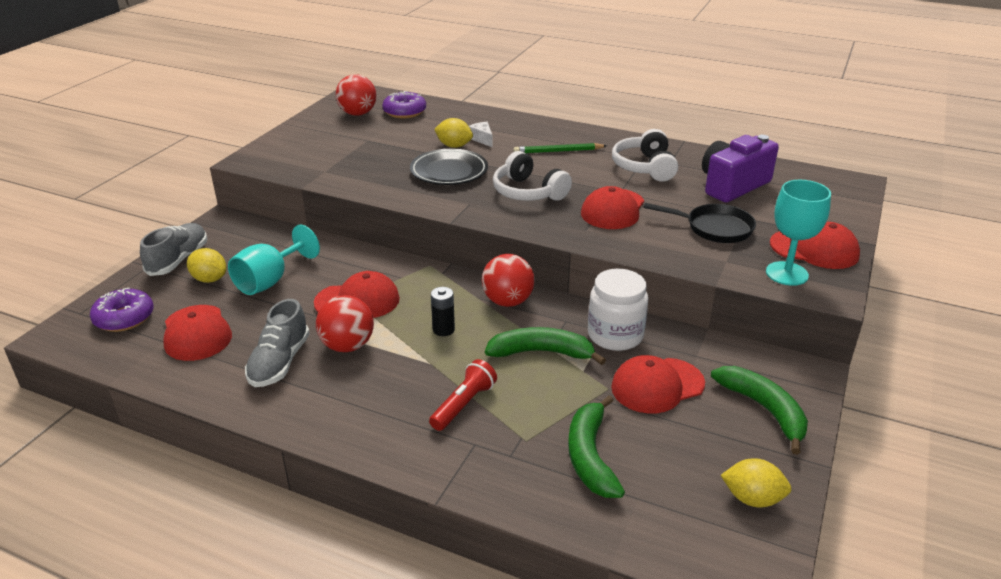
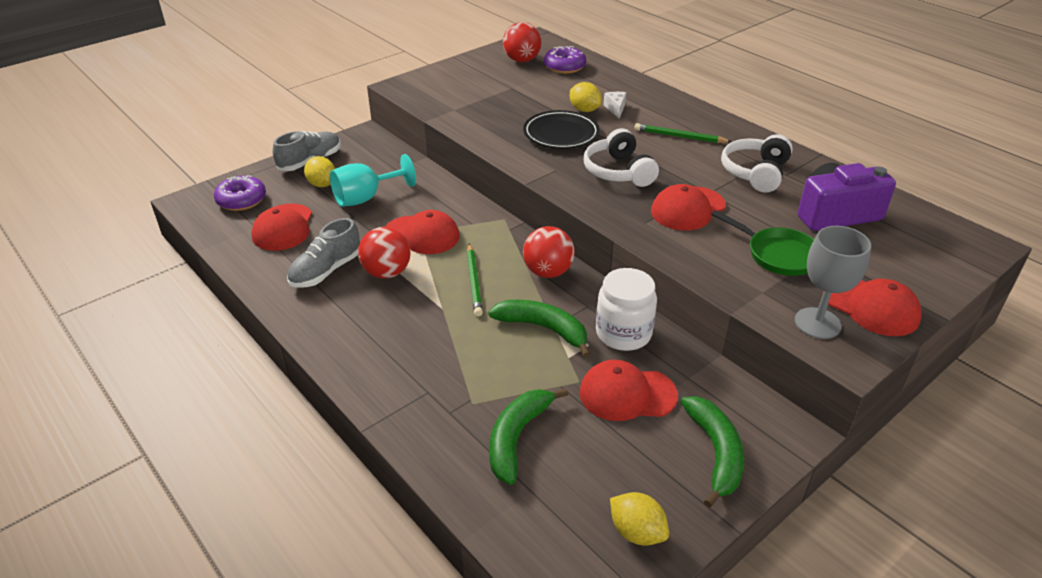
camera: 25 degrees right, 5 degrees up
(443, 329) = (474, 282): black battery -> green pencil
(464, 404) = (443, 354): red flashlight -> none
(714, 228) = (778, 255): black pan -> green pan
(787, 273) = (817, 323): turquoise goblet -> grey goblet

